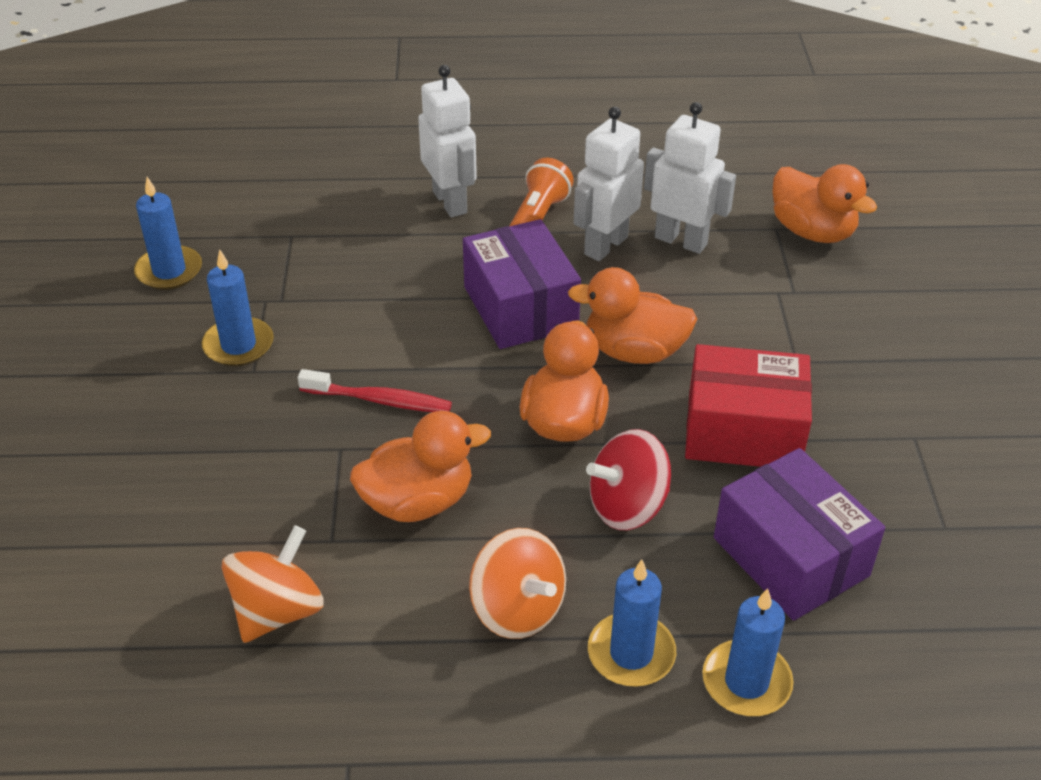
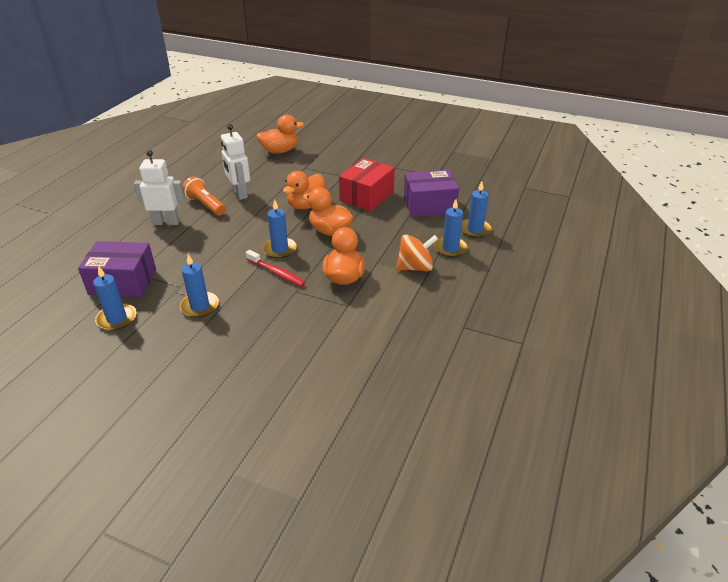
camera: 65 degrees left, 5 degrees down
(278, 611) = (376, 329): orange spinning top -> none
(380, 400) = (277, 273): red toothbrush -> red toothbrush turned 90 degrees clockwise
(456, 375) = (280, 249): none -> blue candle
(520, 307) = (255, 223): purple box -> purple box (123, 282)
(627, 506) = (383, 230): red spinning top -> none
(681, 241) = (255, 177): white robot -> none

